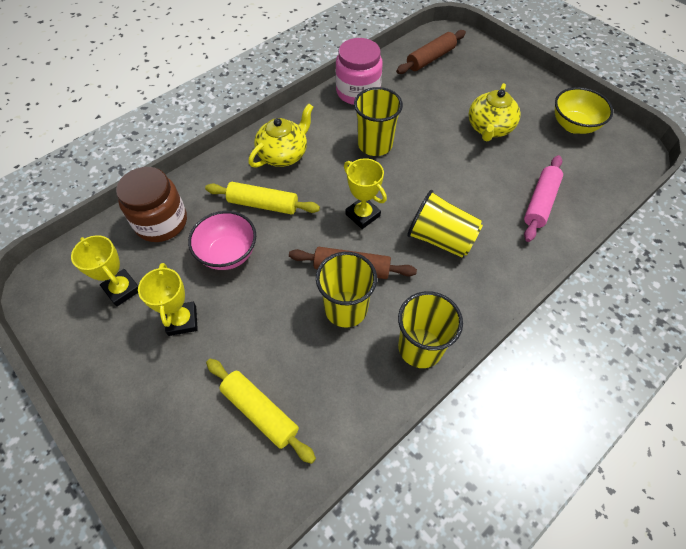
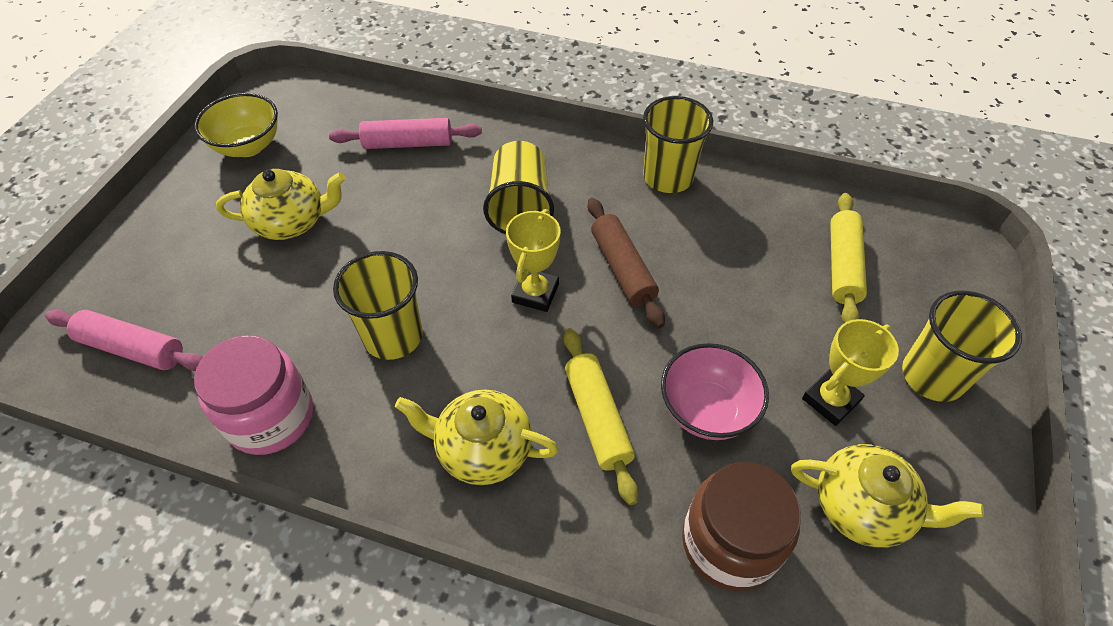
camera: 120 degrees left, 5 degrees down
(122, 289) = (863, 508): yellow trophy -> yellow teapot
(346, 309) = (677, 251): yellow cup -> yellow cup (932, 376)
(430, 58) = (133, 348): brown rolling pin -> pink rolling pin

